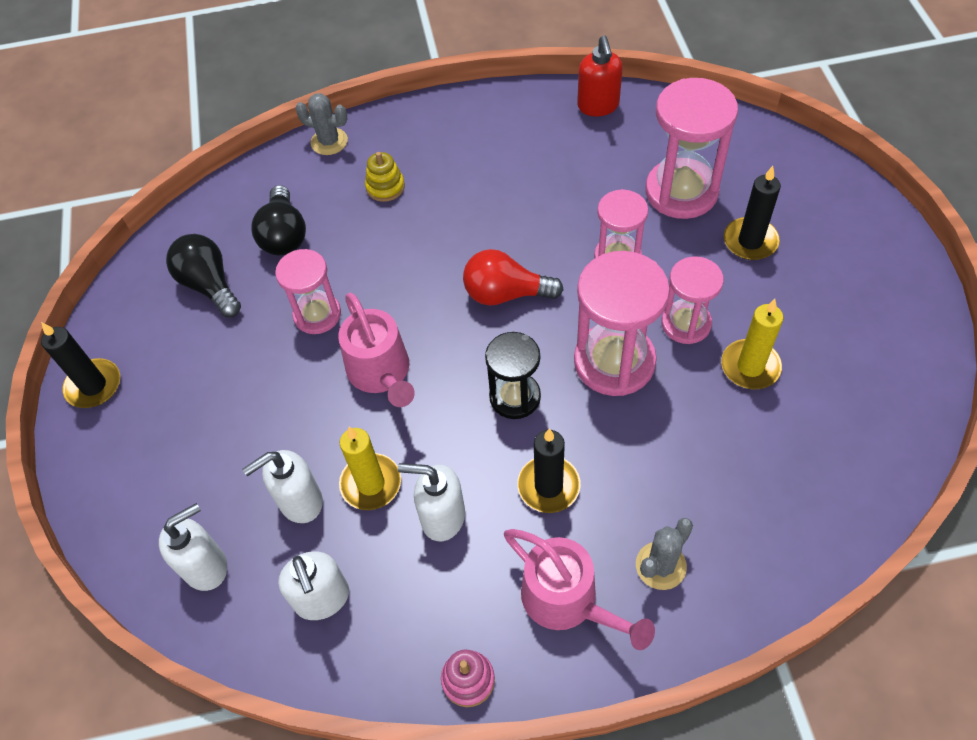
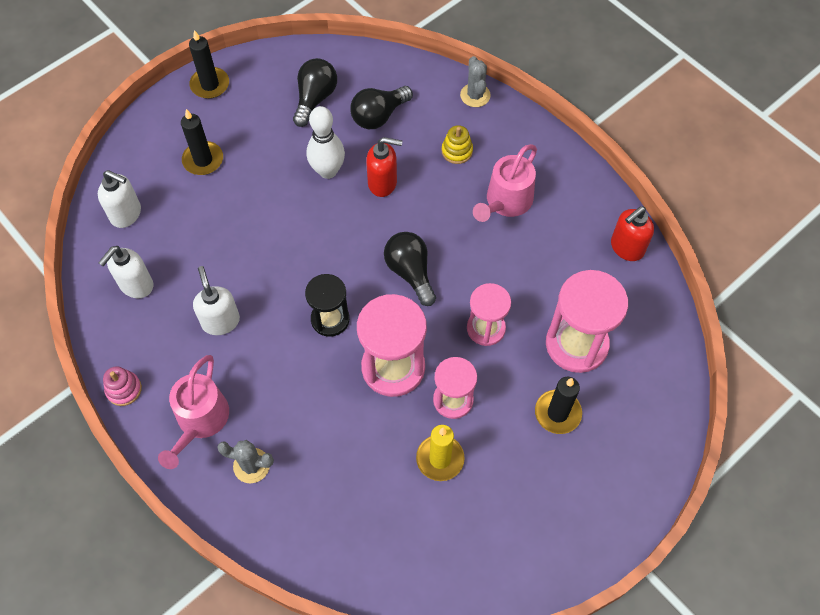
camera: 55 degrees right, 5 degrees up
(300, 501) = (191, 238): white soap dispenser -> none
(317, 314) = (328, 171): pink hourglass -> white bowling pin
(371, 483) = (223, 269): yellow candle -> none
(374, 269) = (383, 183): none -> red soap dispenser
(381, 373) = (304, 232): pink watering can -> pink watering can (506, 202)
(505, 294) = (410, 272): red light bulb -> black light bulb
(548, 486) = (274, 372): black candle -> black candle (203, 160)

